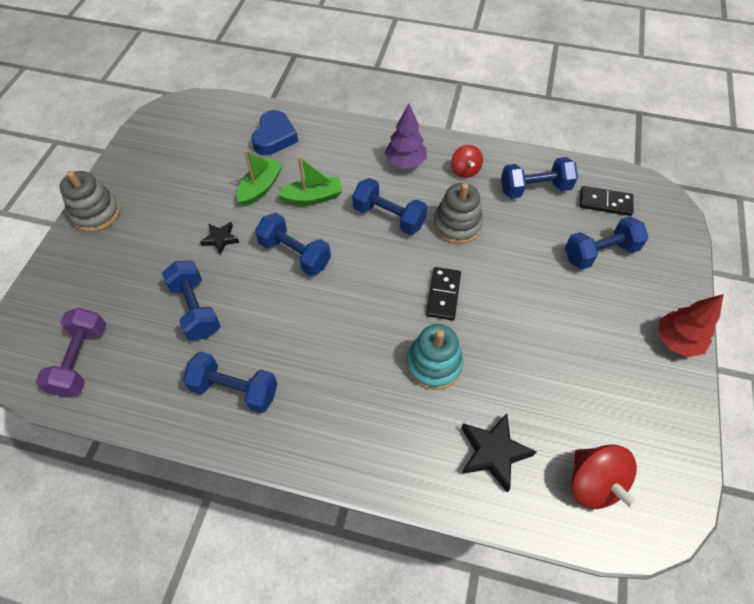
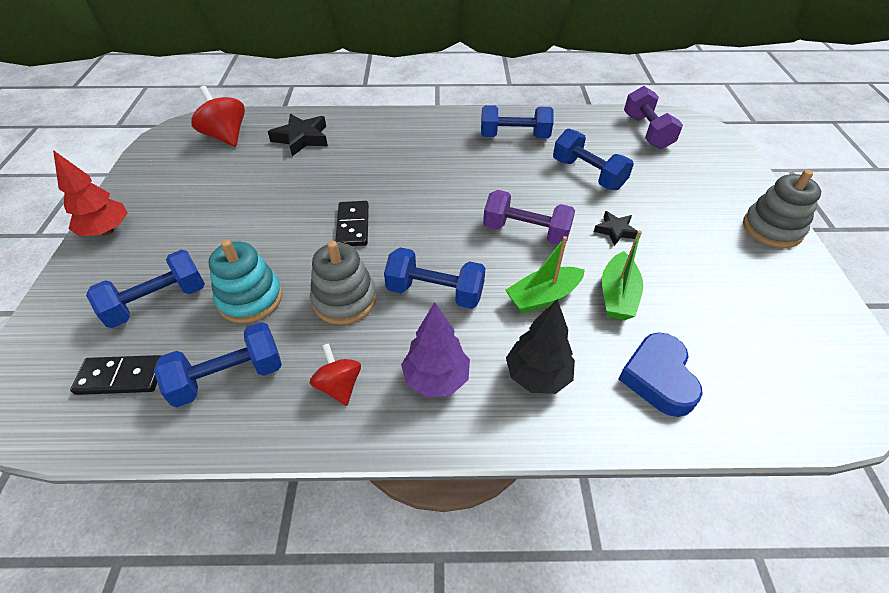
camera: 165 degrees right, 10 degrees down
(295, 254) = (526, 232): blue dumbbell -> purple dumbbell
(344, 152) = (537, 376): none -> black tree
(433, 364) = (355, 175): turquoise stacking toy -> turquoise stacking toy (250, 298)

